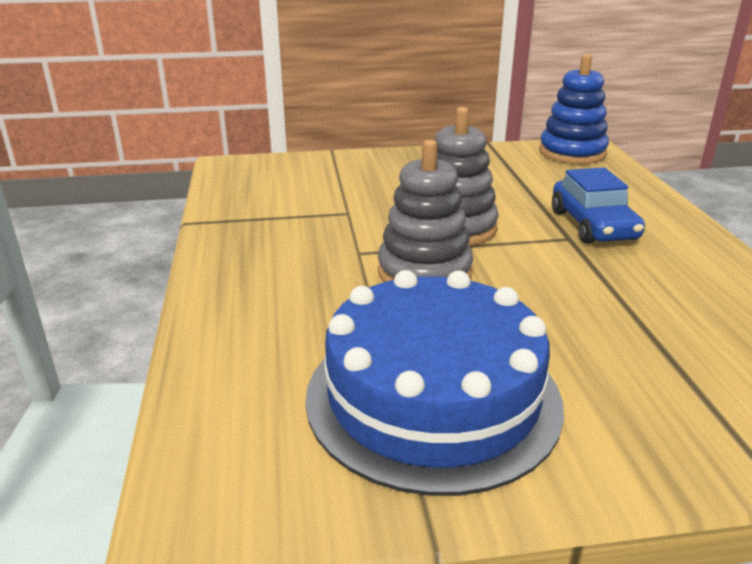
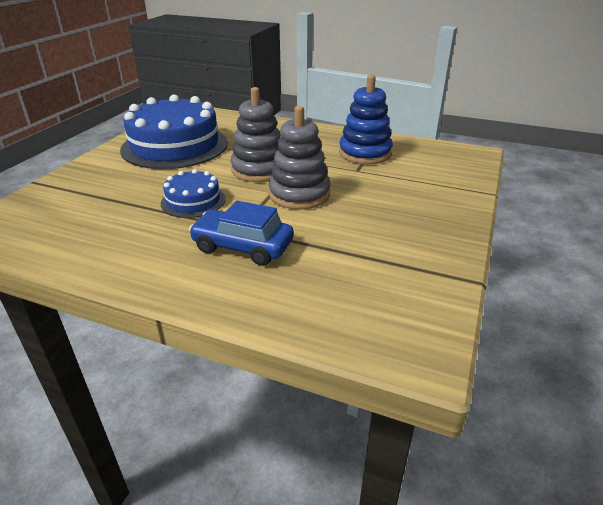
camera: 120 degrees right, 5 degrees up
(568, 286) = (193, 201): none -> blue cake
(572, 153) = (407, 327): blue stacking toy -> blue stacking toy (365, 153)

